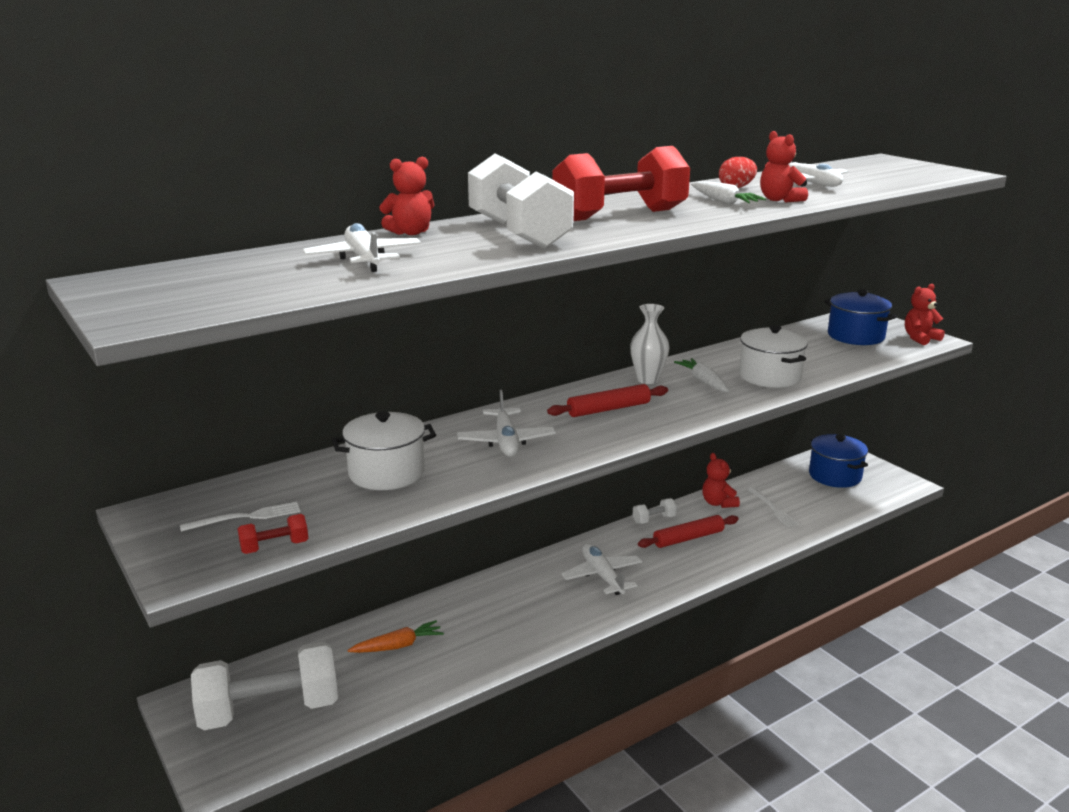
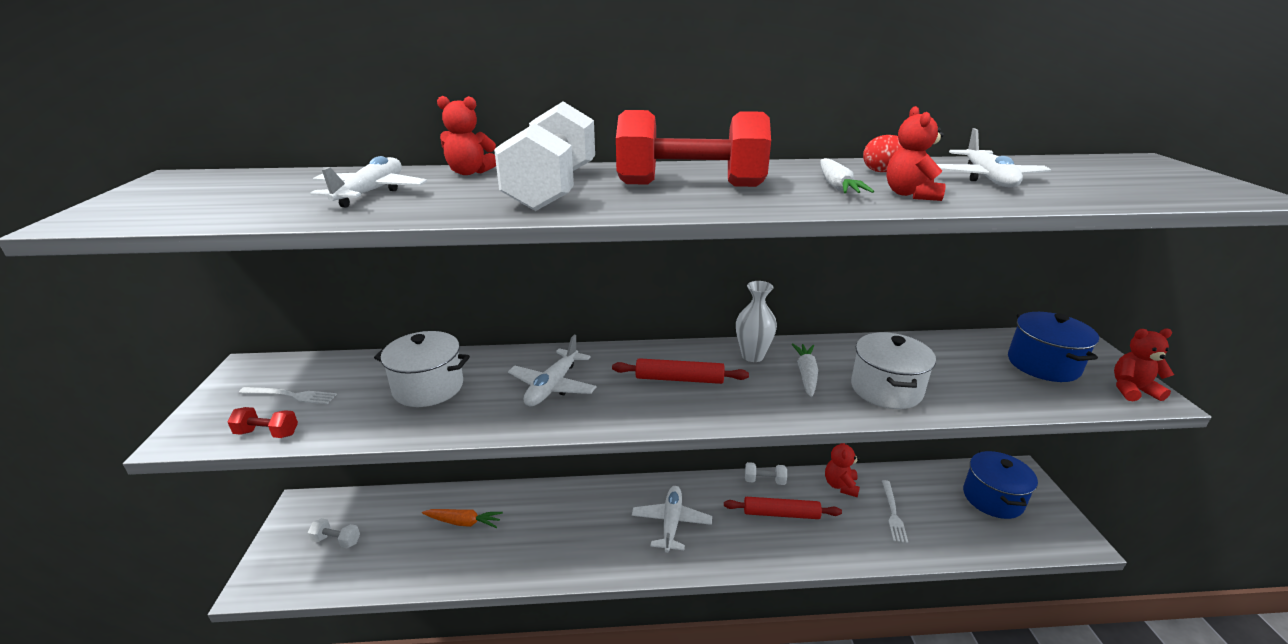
camera: 30 degrees right, 5 degrees up
(269, 710) = (336, 541): white dumbbell -> white dumbbell, size x0.42

